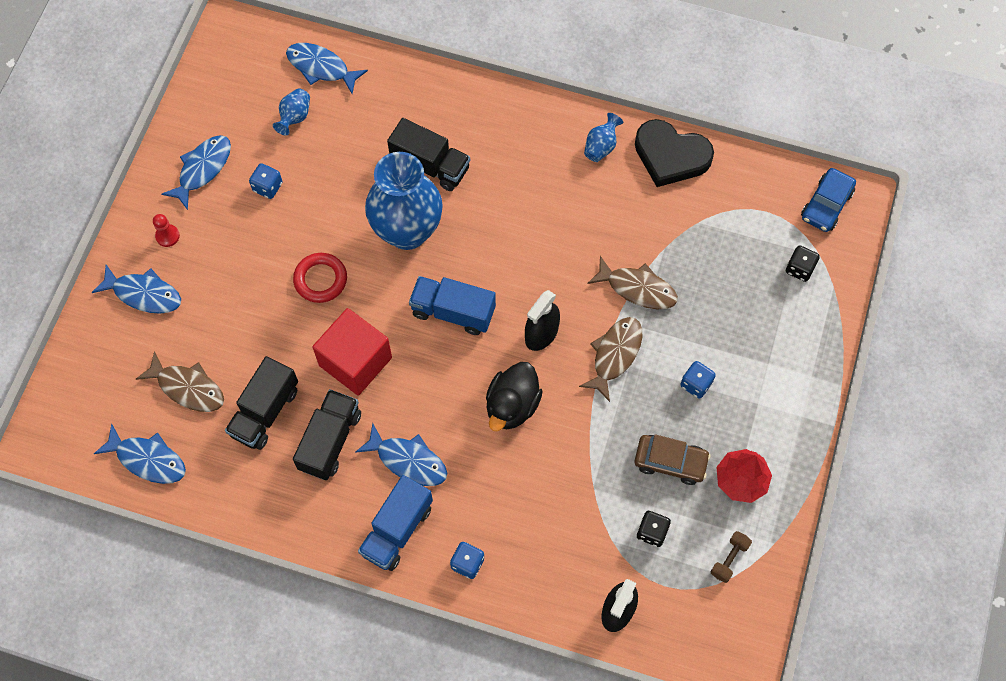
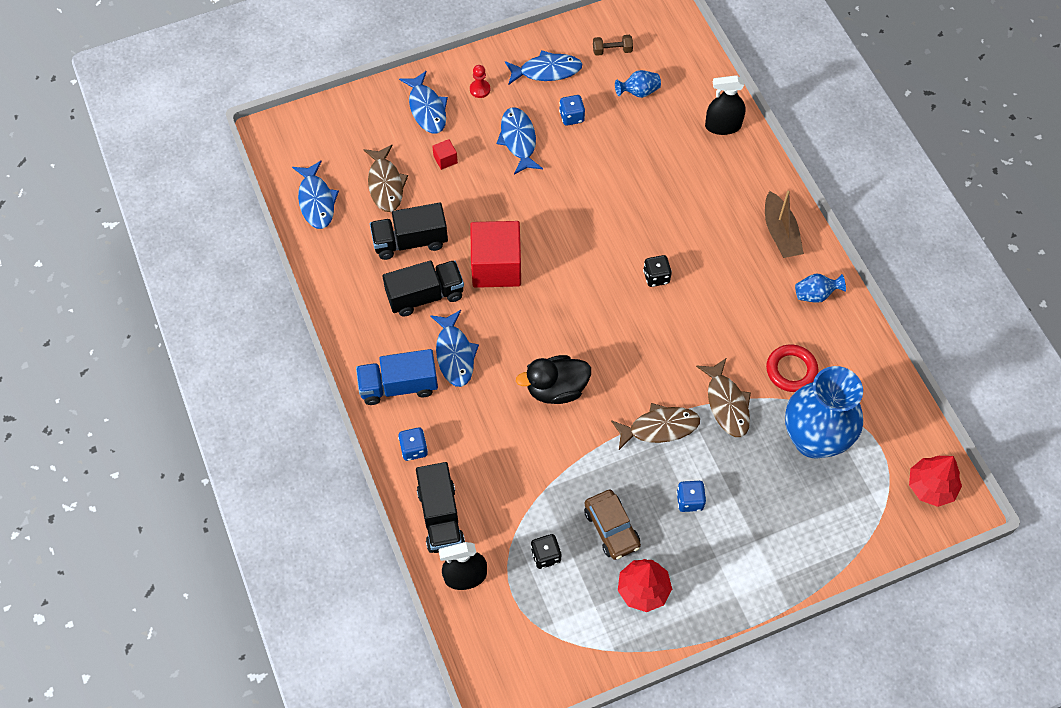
camera: 50 degrees right, 5 degrees down
(211, 319) = (445, 159): none -> red cube
(320, 280) = (535, 200): red ring -> red ring (791, 370)
(321, 68) = (692, 78): blue fish -> blue fish (518, 140)
(407, 231) = (623, 223): blue vase -> blue vase (814, 439)
(430, 165) = (687, 199): black truck -> black truck (440, 517)
(453, 312) = (590, 298): blue truck -> none
(525, 125) = (780, 233): none -> brown boat
(541, 334) = (629, 367): black spray bottle -> black spray bottle (723, 126)
(671, 156) = (857, 346): black heart -> none
(729, 559) = (573, 627): brown dumbbell -> brown dumbbell (612, 50)
(799, 269) = (856, 506): black dice -> black dice (656, 277)
(826, 205) = (931, 486): blue car -> red tree

